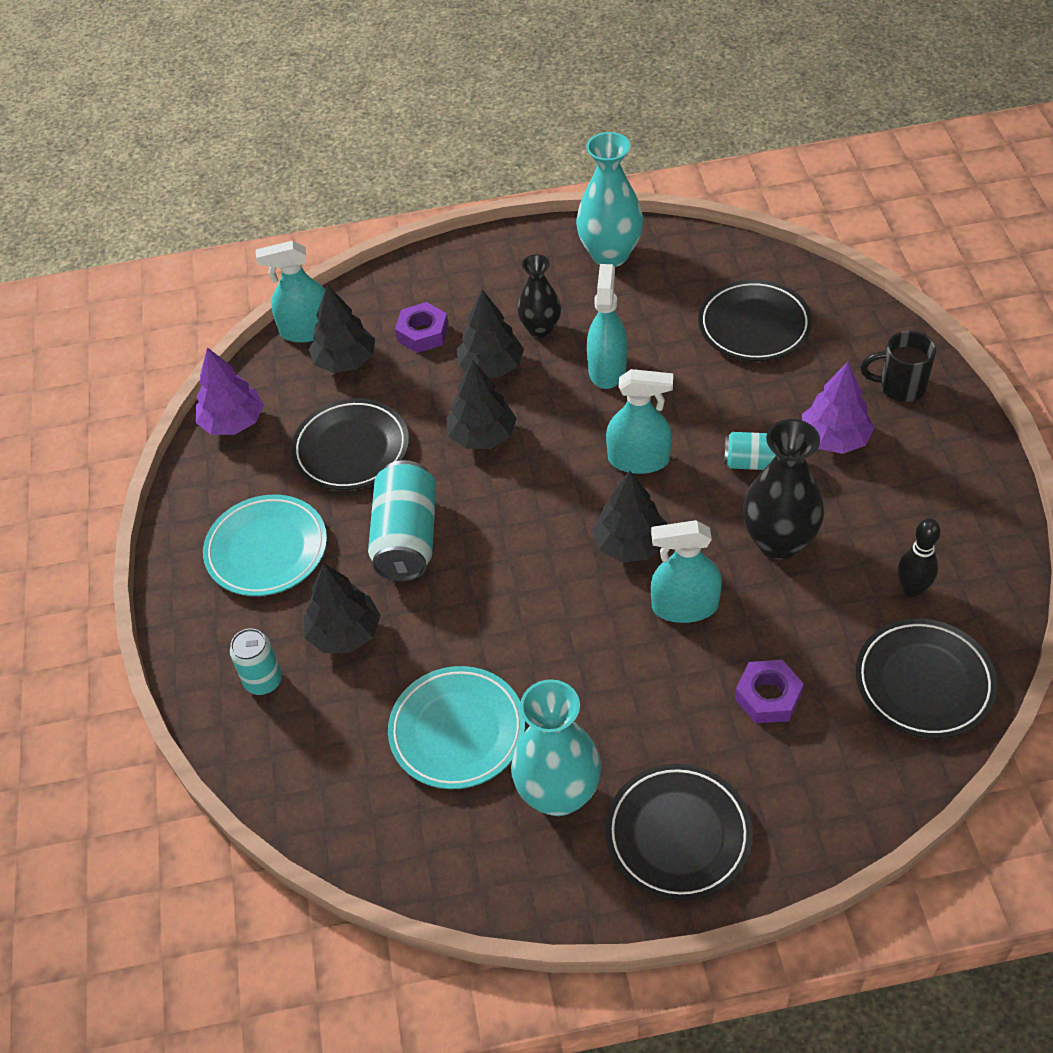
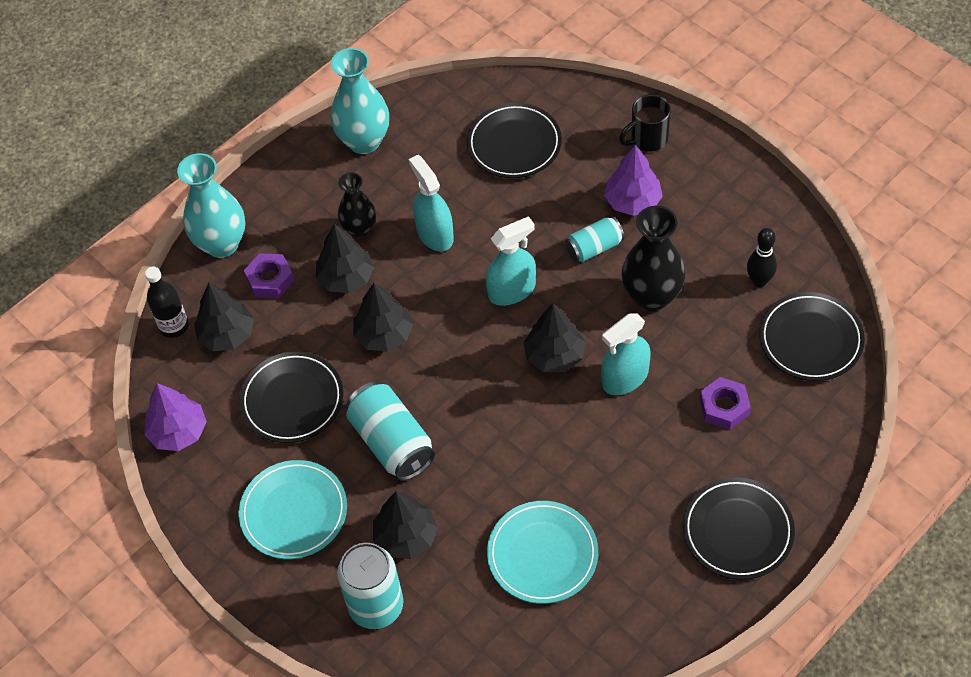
camera: 35 degrees left, 5 degrees up
(263, 681) = (376, 606): turquoise can -> turquoise can, size x1.66
(307, 330) = (174, 326): turquoise spray bottle -> black bottle
(558, 794) = (643, 553): turquoise vase -> turquoise vase (222, 244)

